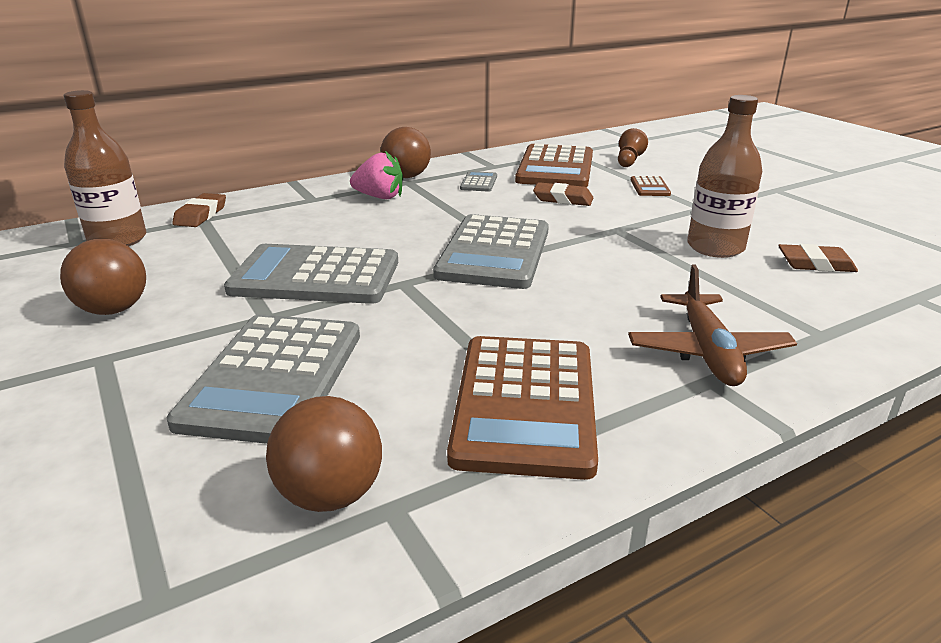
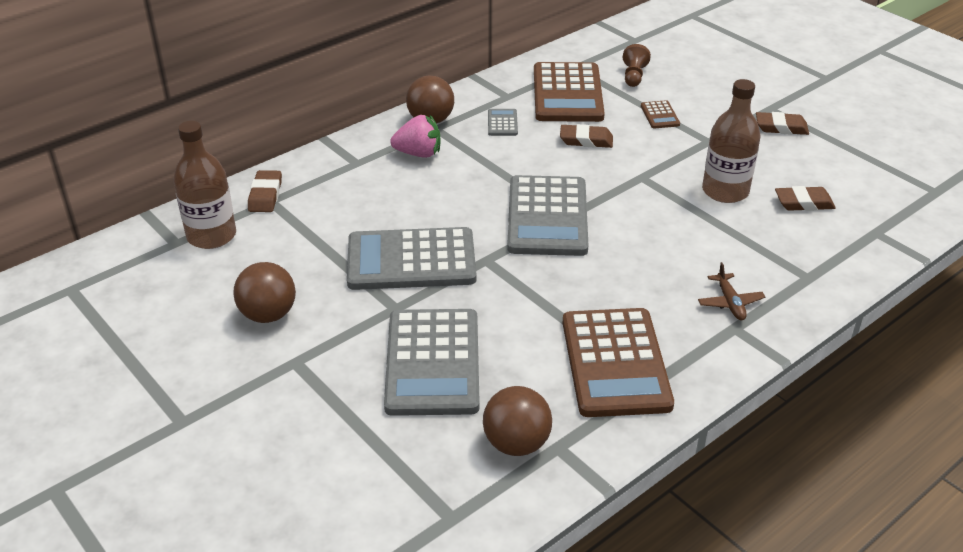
camera: 10 degrees left, 10 degrees up
(707, 352) = (730, 303): brown plane -> brown plane, size x0.58
(788, 203) = (781, 127): none -> brown eraser

